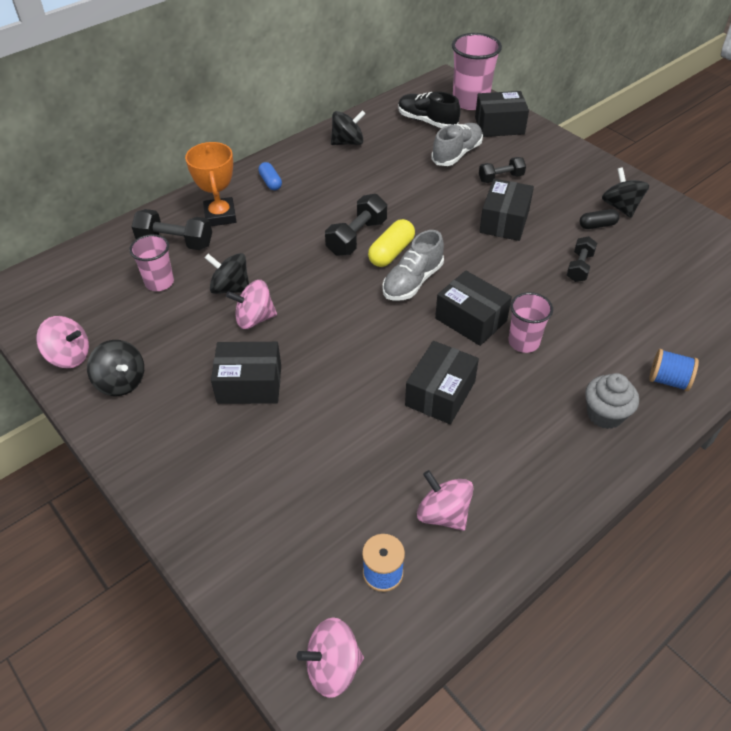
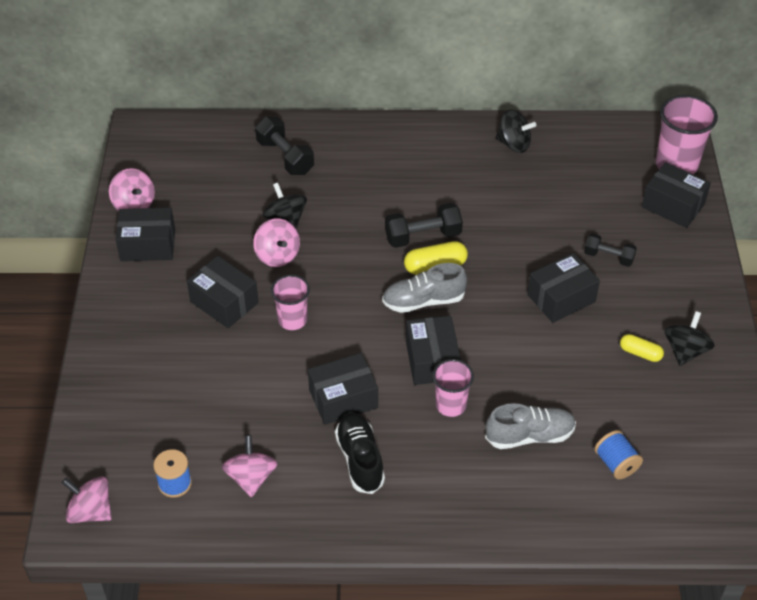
camera: 40 degrees right, 0 degrees up
(121, 382) = (148, 245): black spinning top -> black box
(159, 282) = (242, 184): pink cup -> pink cup (292, 320)
(220, 215) = (340, 153): orange trophy -> none
(254, 318) = (277, 255): pink spinning top -> pink spinning top turned 150 degrees counterclockwise
(270, 182) = (409, 146): blue capsule -> none
(427, 121) = (609, 162): black shoe -> black shoe (360, 459)
(457, 154) = (597, 211): grey shoe -> grey shoe (530, 436)
(579, 267) = (575, 378): black dumbbell -> none
(597, 225) = (640, 353): black capsule -> yellow capsule
(605, 414) = (443, 498): grey cupcake -> none
(668, 380) = (527, 511): blue spool -> blue spool (616, 463)

